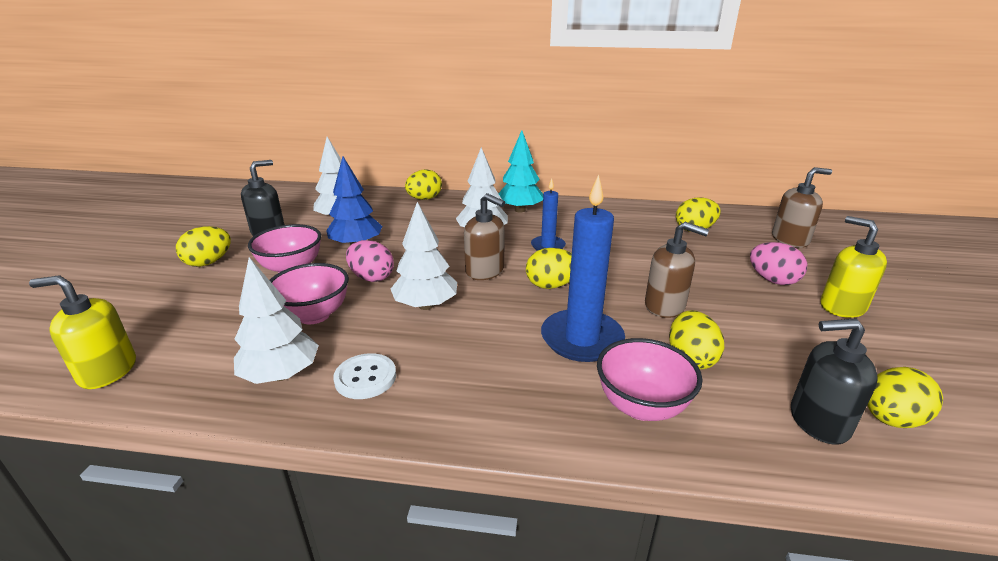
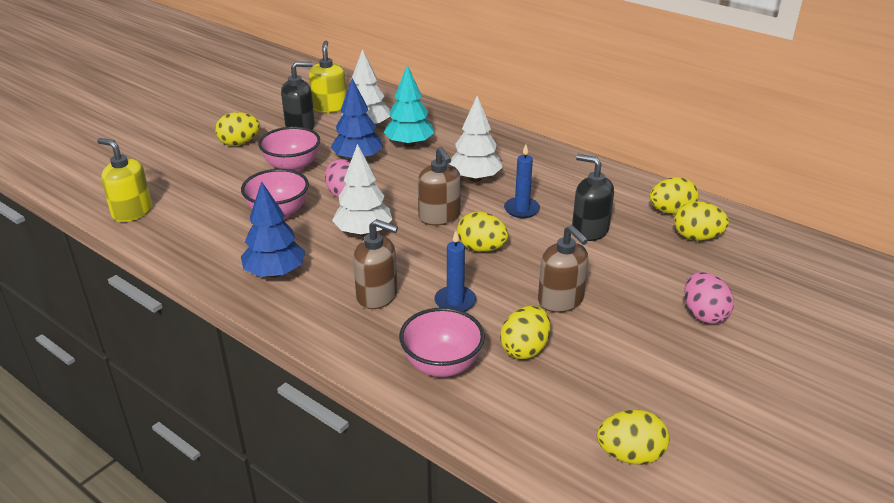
camera: 30 degrees right, 5 degrees up
(281, 375) = (226, 251): white tree -> none
(365, 378) = (275, 273): white button -> blue tree
(424, 199) = (459, 124): yellow egg -> yellow egg (671, 212)
(520, 210) = (538, 162): turquoise tree -> turquoise tree (409, 144)
(582, 339) = (455, 301): blue candle -> blue candle, size x0.56
(790, 240) = (793, 281): brown soap dispenser -> brown soap dispenser (377, 296)
(818, 421) = (565, 430): black soap dispenser -> black soap dispenser (589, 230)
(842, 306) = (738, 362): yellow soap dispenser -> yellow soap dispenser (330, 107)

